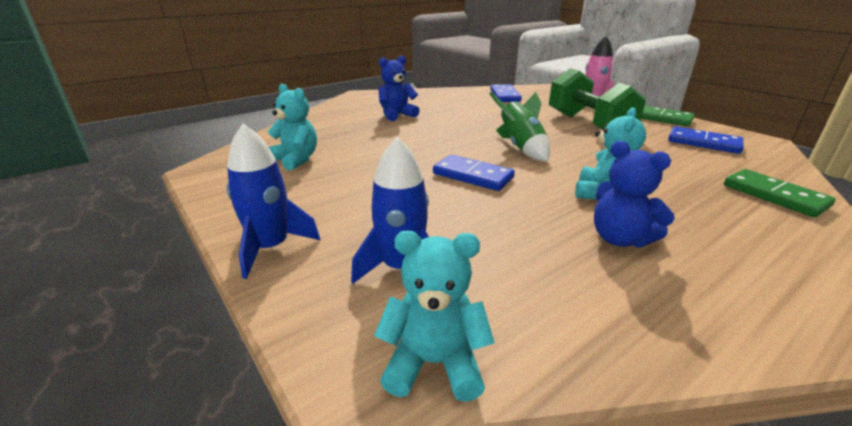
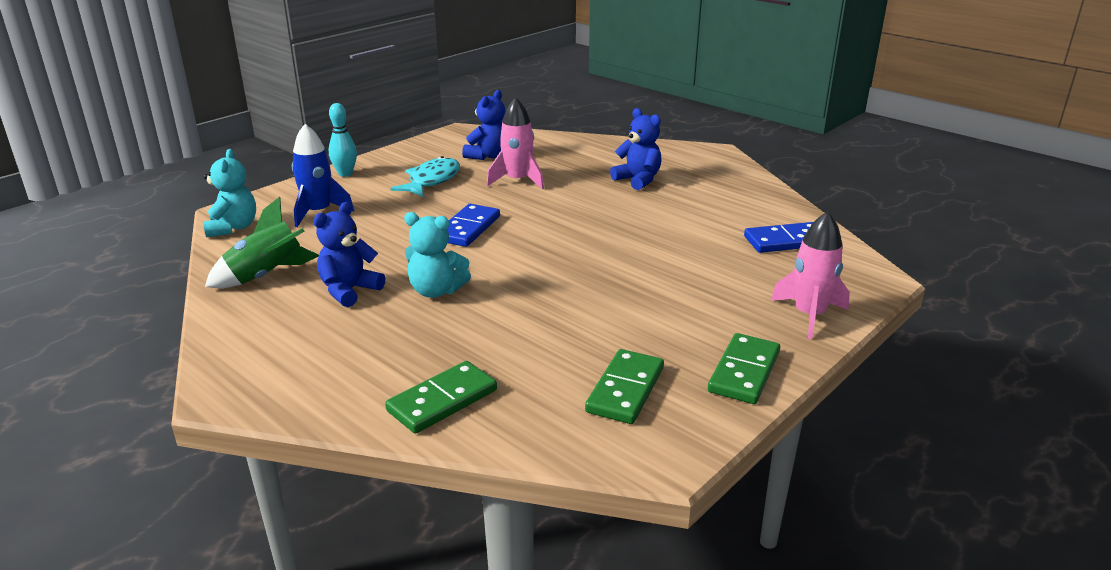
camera: 80 degrees right, 0 degrees up
(271, 248) = (345, 174): blue rocket -> turquoise bowling pin
(296, 160) = (488, 156): turquoise teddy bear -> blue teddy bear
(342, 189) = (432, 180): none -> turquoise fish
(371, 151) = (517, 181): none -> pink rocket
(521, 148) = (553, 252): green rocket -> green rocket (266, 276)
(588, 124) = (668, 301): green dumbbell -> none
(703, 143) = (625, 390): blue domino -> green domino

